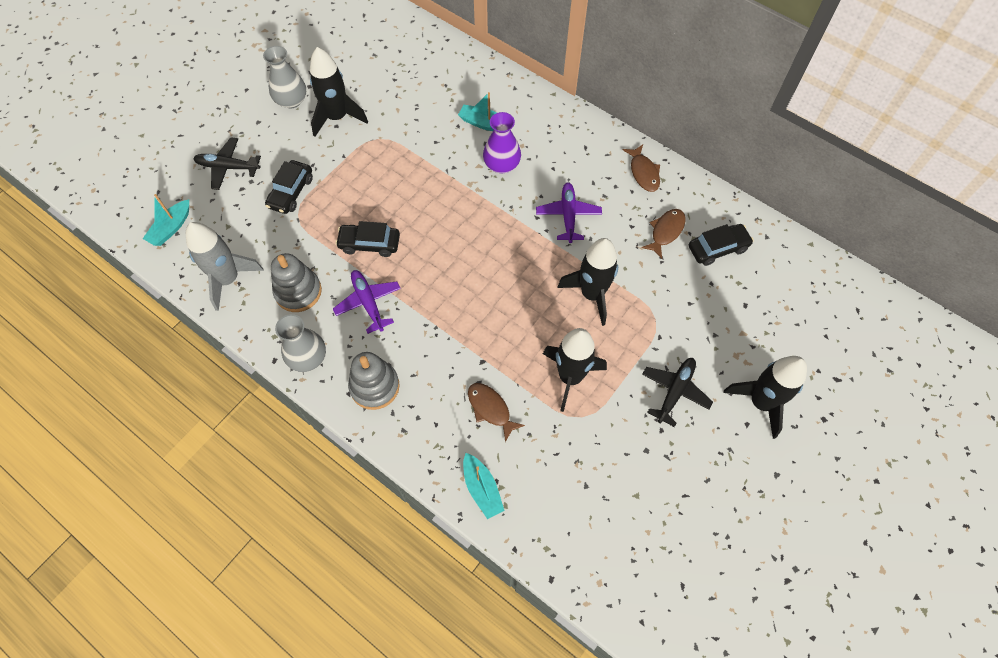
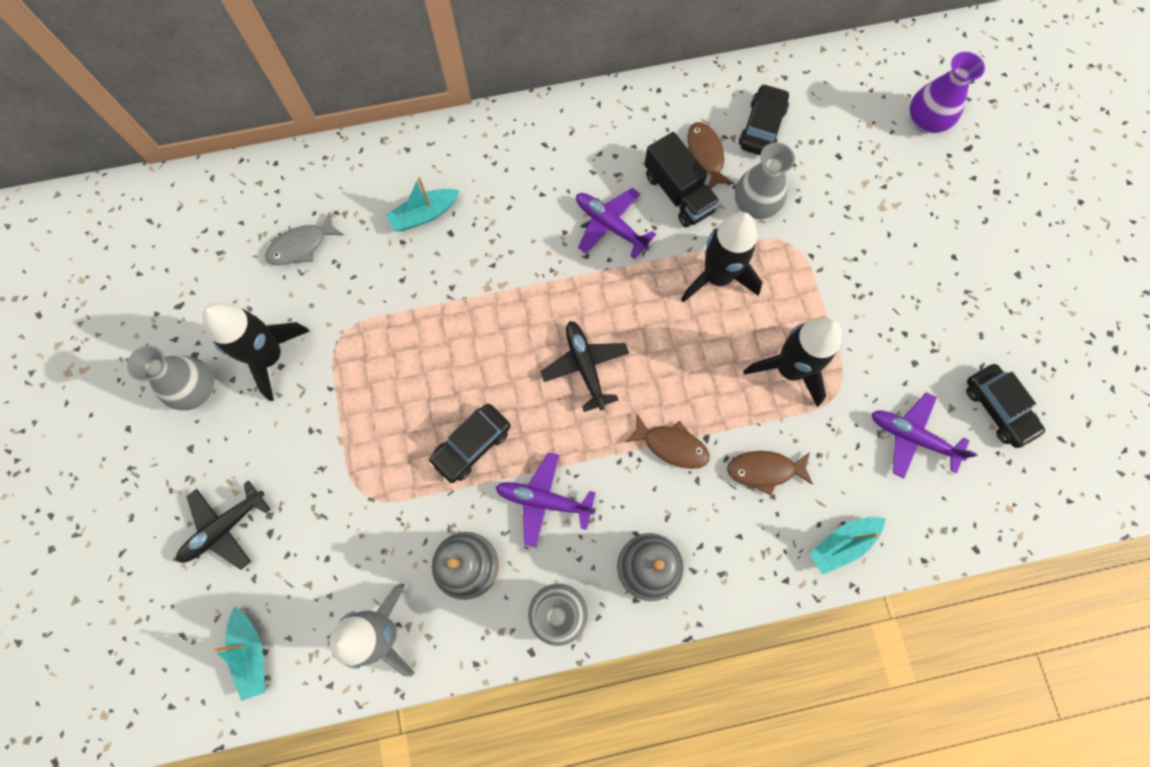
camera: 50 degrees left, 10 degrees up
(291, 192) = (327, 480): black car -> black car (998, 408)
(411, 85) = (301, 246): none -> grey fish
(482, 489) = (842, 544): turquoise boat -> turquoise boat turned 135 degrees clockwise
(501, 165) = (492, 238): purple vase -> purple vase (926, 120)
(593, 483) = (912, 437): none -> purple plane
(625, 235) = (678, 193): none -> black truck
(643, 173) = (623, 118): brown fish -> brown fish (671, 445)
(661, 281) = (755, 204): none -> grey vase
(675, 391) = (876, 289): black plane -> black plane (585, 366)
(761, 402) = (942, 227): black rocket -> none

